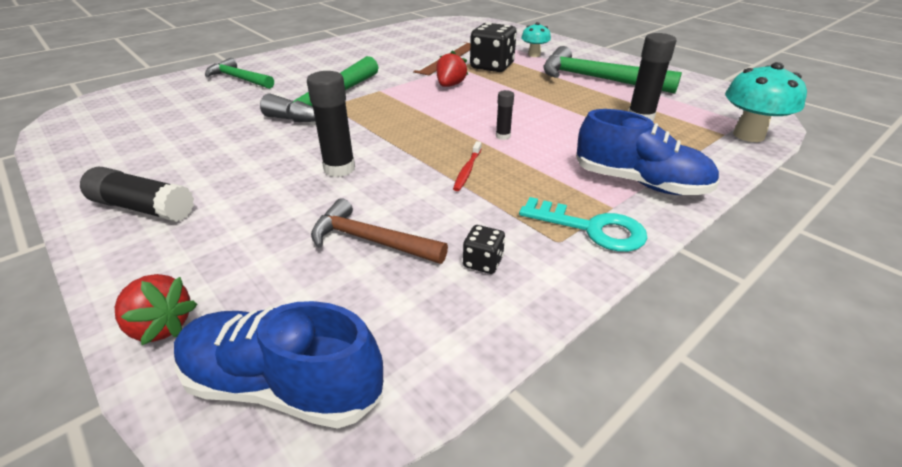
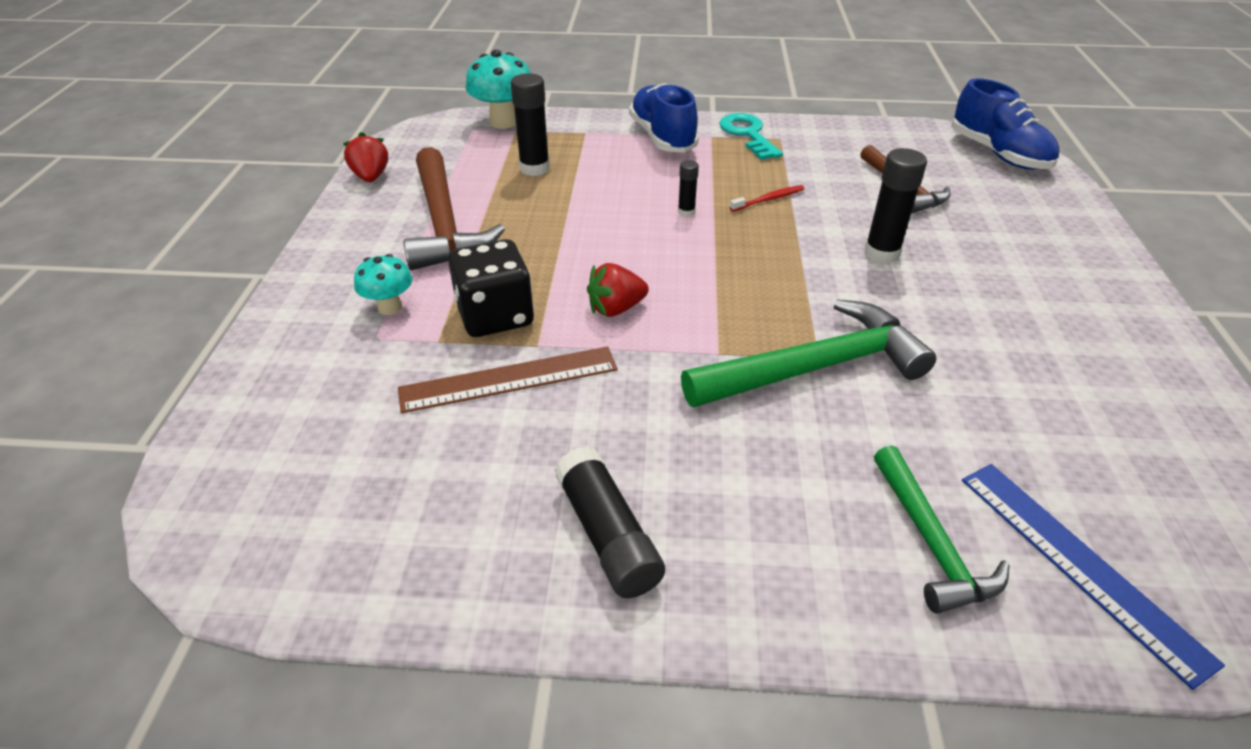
camera: 135 degrees left, 5 degrees up
(143, 208) = (1097, 298): black glue stick -> black glue stick (608, 535)
(161, 326) = (1068, 202): red strawberry -> red strawberry (371, 177)
(174, 92) = (1079, 564): none -> blue ruler
(483, 262) = (841, 149): black dice -> none
(597, 79) = (444, 223): green hammer -> brown hammer

